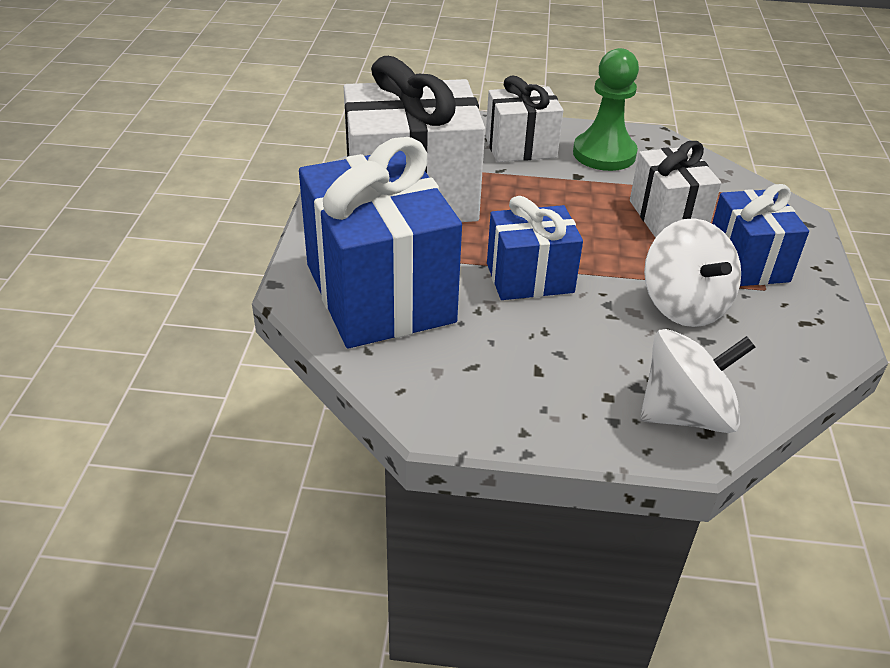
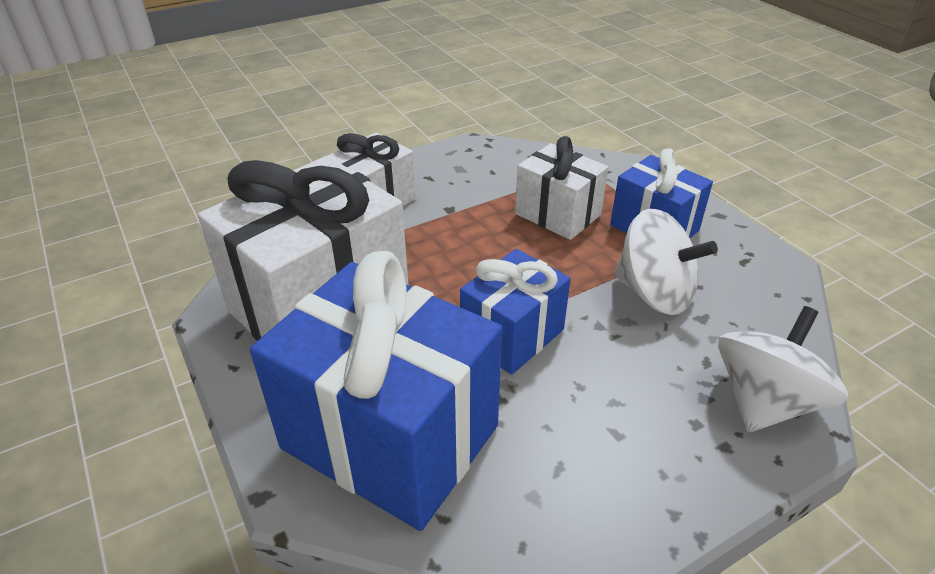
camera: 35 degrees left, 0 degrees up
(604, 154) = (451, 178): green pawn -> none

